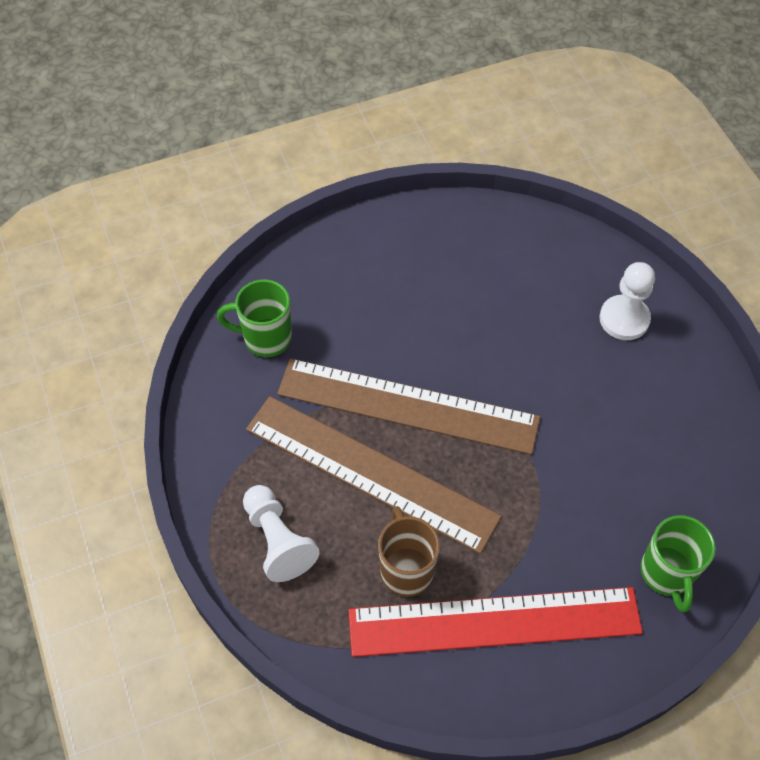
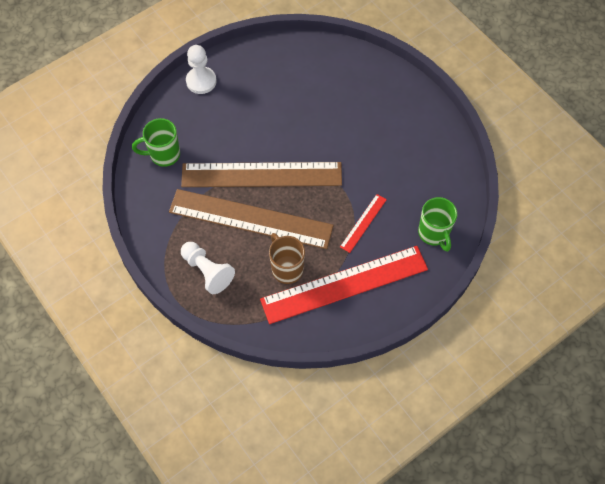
camera: 15 degrees left, 5 degrees up
(552, 525) = (363, 223): none -> red ruler
(624, 319) = (376, 92): white pawn -> white pawn (201, 81)

